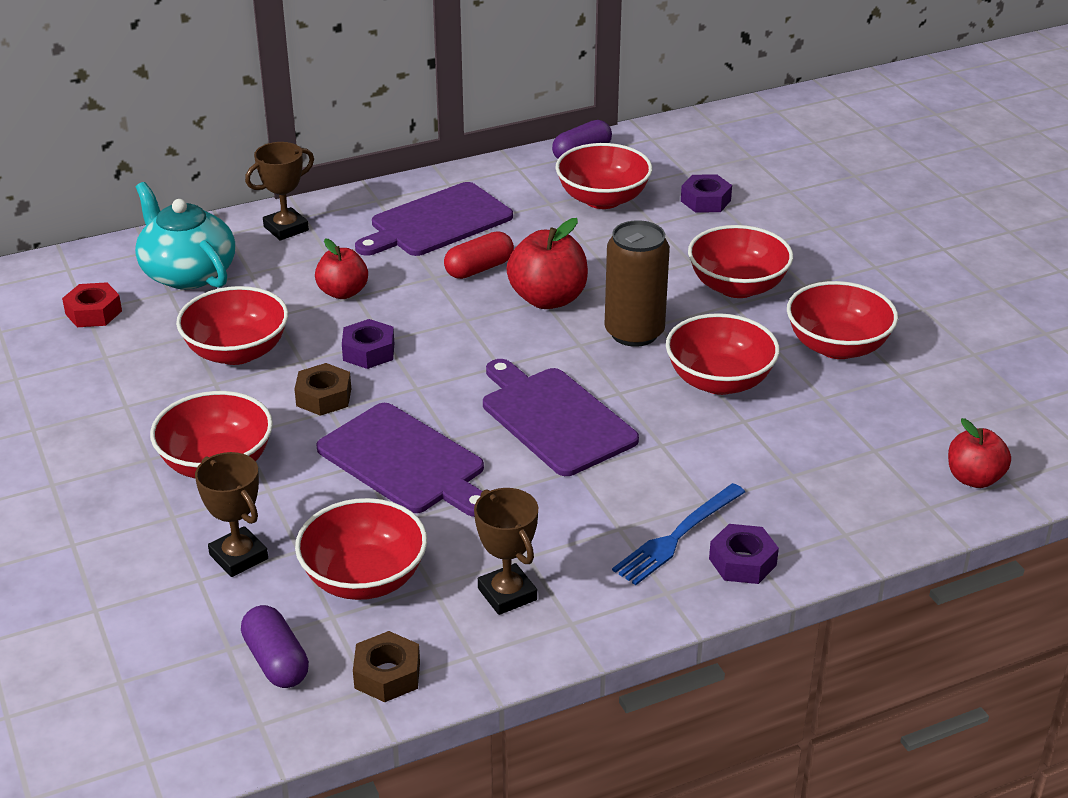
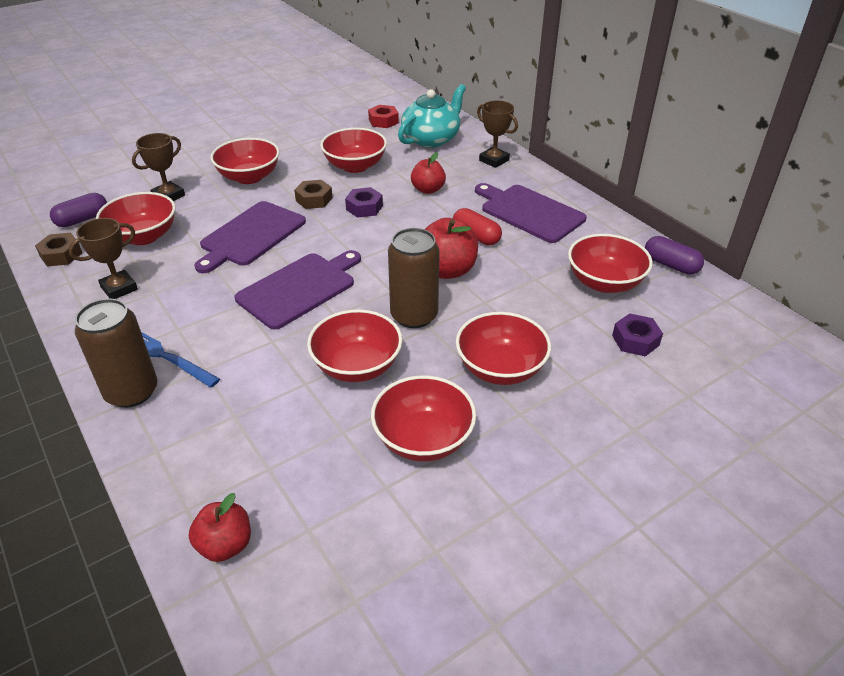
camera: 80 degrees right, 5 degrees up
(742, 562) = (131, 392): purple nut -> brown can

